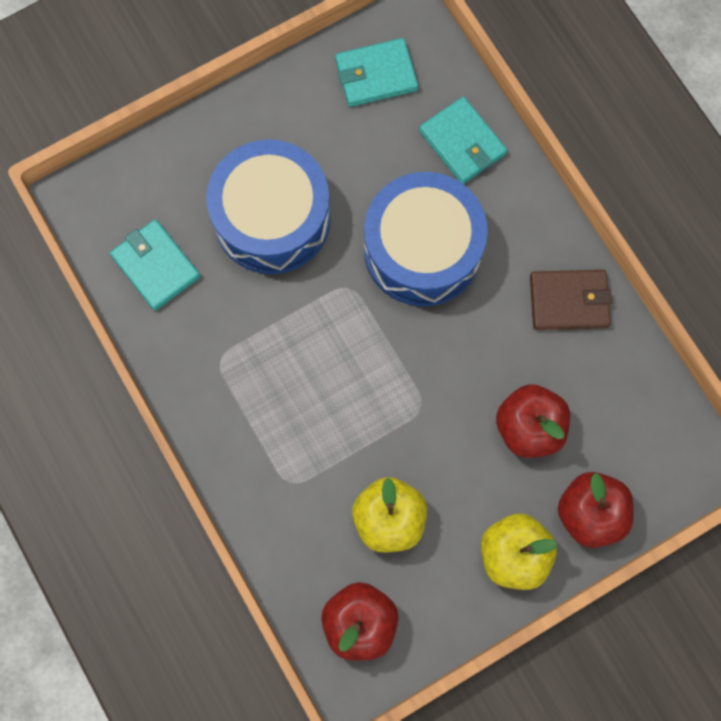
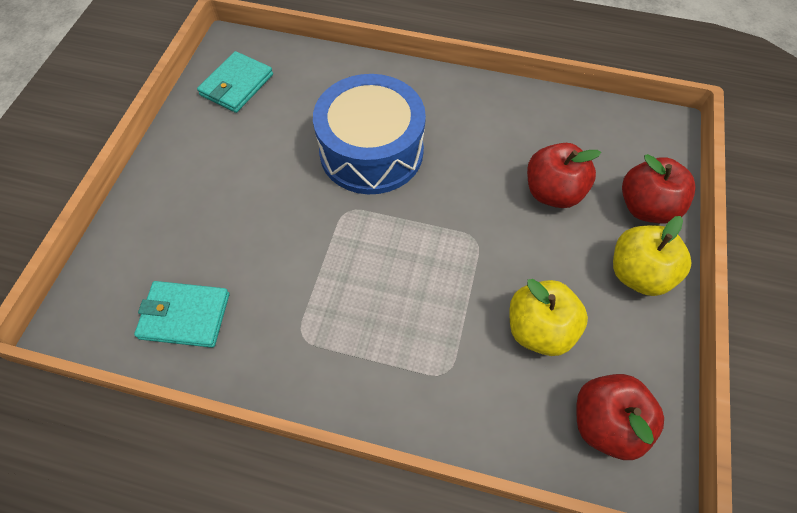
camera: 45 degrees left, 15 degrees down
(272, 218) = (247, 213): blue drum -> none
(462, 142) = (331, 79): turquoise wallet -> none
(568, 301) = (490, 108): brown wallet -> none

